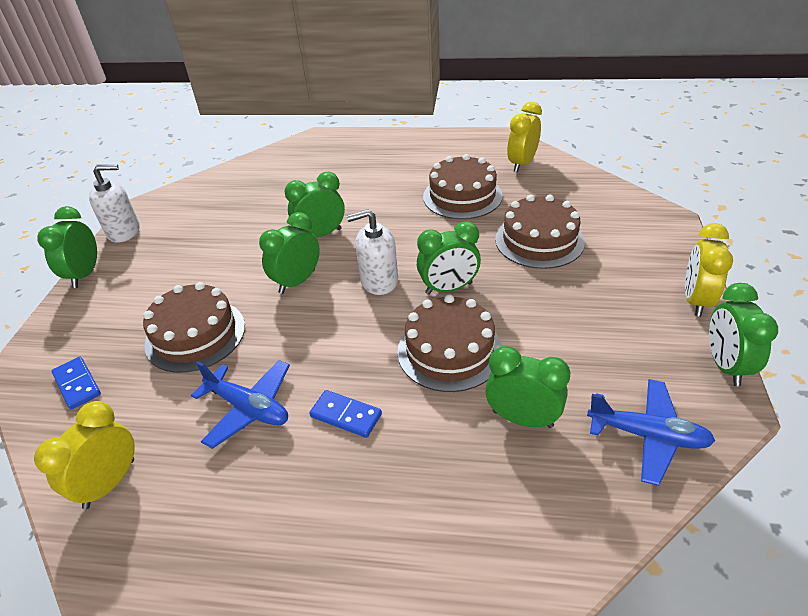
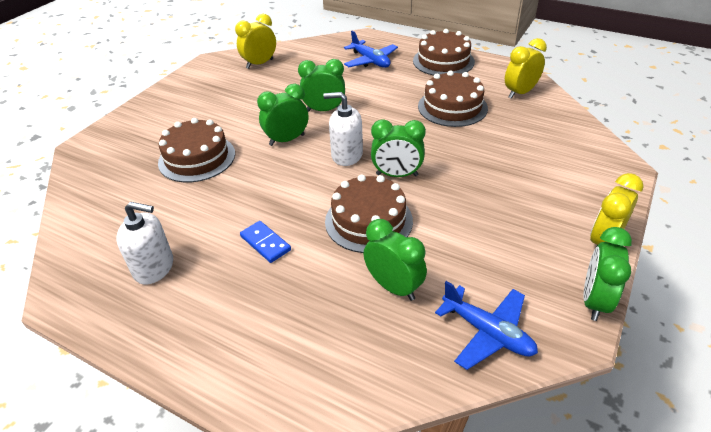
camera: 20 degrees right, 0 degrees up
(77, 384) = (106, 169): blue domino -> none
(85, 274) = (150, 98): green clock -> none
(109, 483) = (91, 238): yellow clock -> yellow clock (259, 64)
(124, 231) = (190, 75): white soap dispenser -> white soap dispenser (154, 267)
(248, 408) = (203, 217): blue plane -> blue plane (370, 61)
(539, 240) = (495, 157): brown cake -> brown cake (443, 61)

